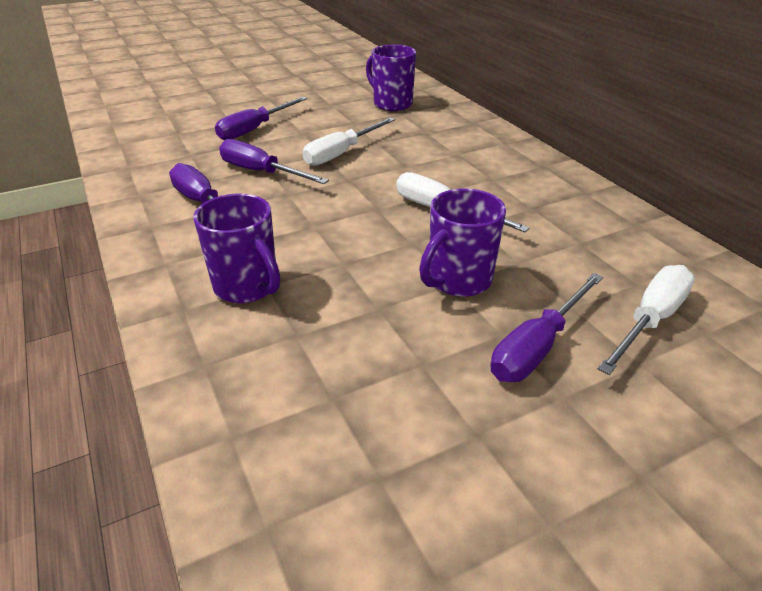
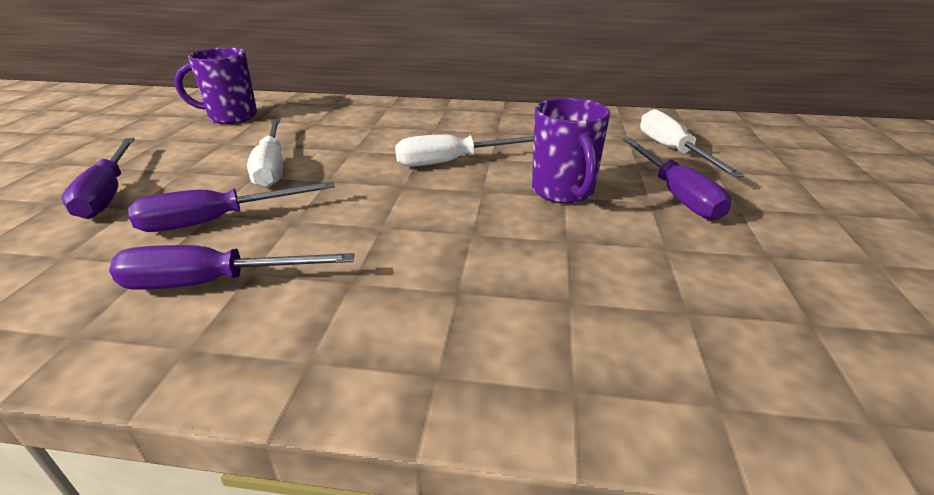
camera: 55 degrees left, 5 degrees down
(247, 287) = (447, 306): purple mug -> none

